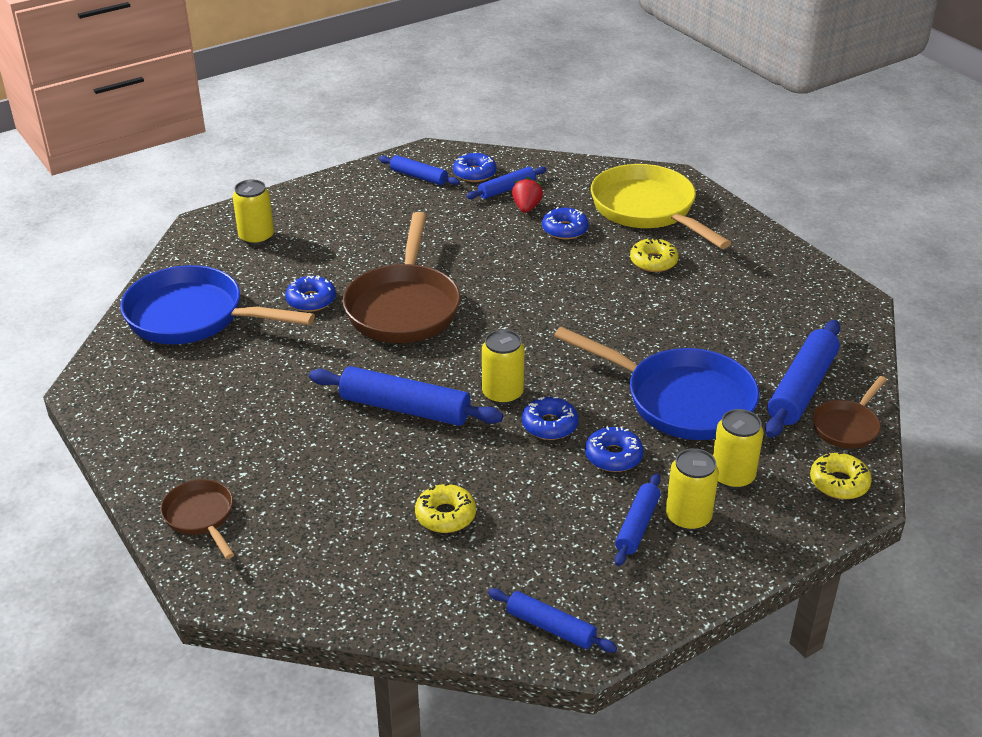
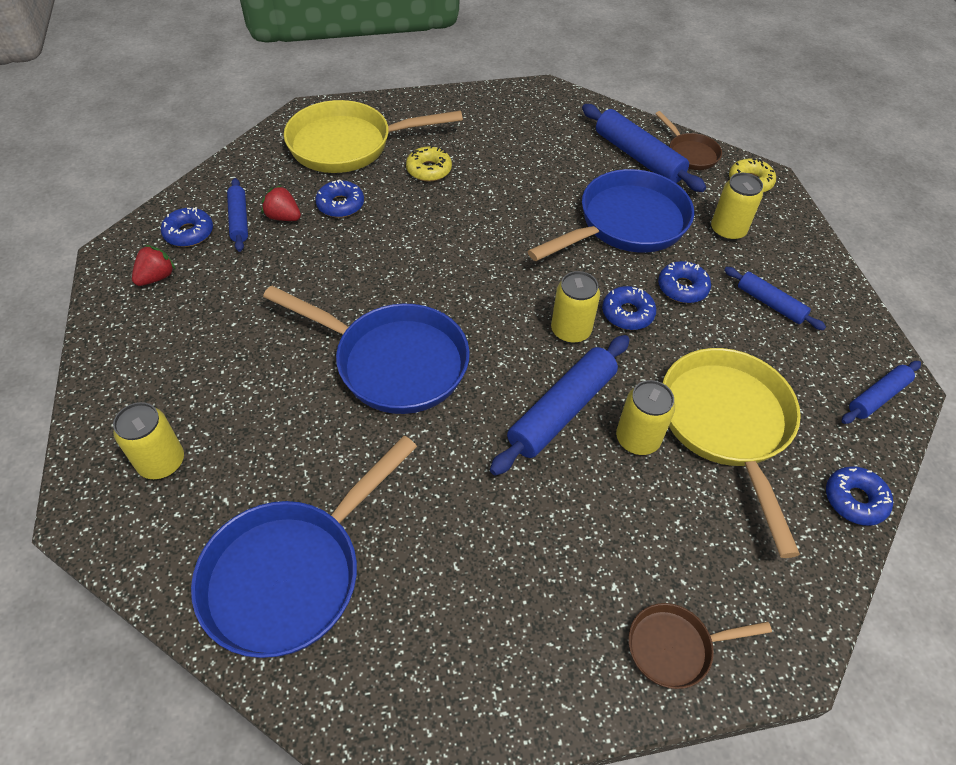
camera: 70 degrees left, 15 degrees up
(311, 300) = (331, 440): blue donut -> blue donut (854, 500)
(403, 307) = (393, 362): brown pan -> blue pan
(418, 177) = (156, 277): blue rolling pin -> red strawberry
(445, 515) = (727, 425): yellow donut -> yellow pan
(688, 517) = (767, 271): yellow can -> yellow can (637, 439)

